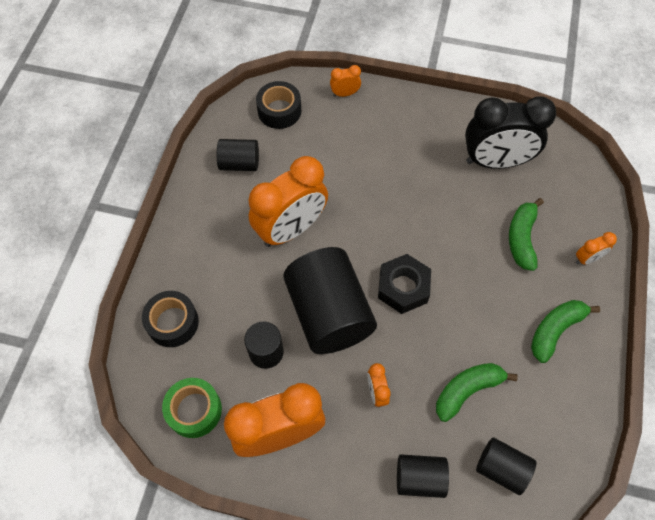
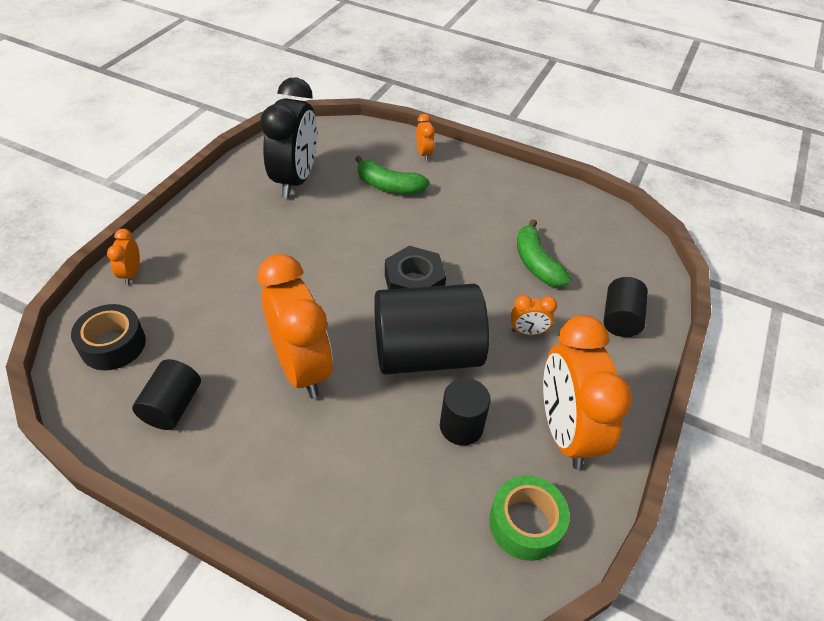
camera: 80 degrees left, 15 degrees down
(173, 322) = (393, 534): black tape -> none
(501, 468) = (612, 260): black cylinder -> none
(555, 330) = (488, 191): green banana -> none

